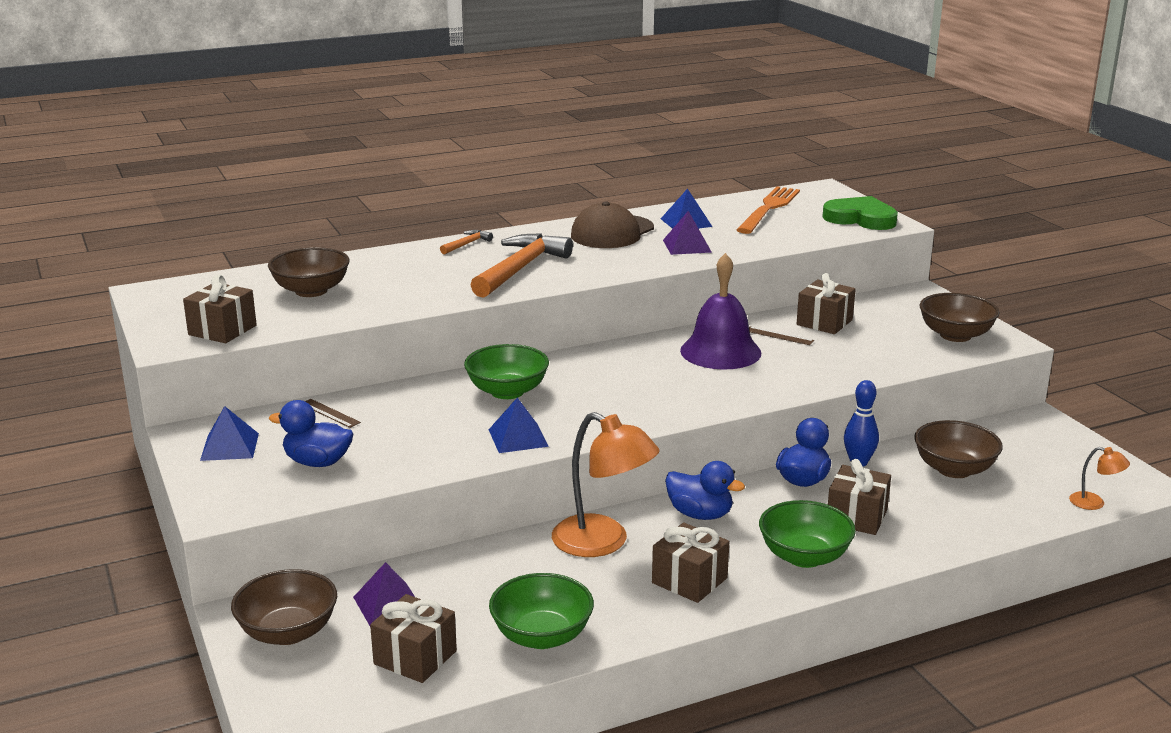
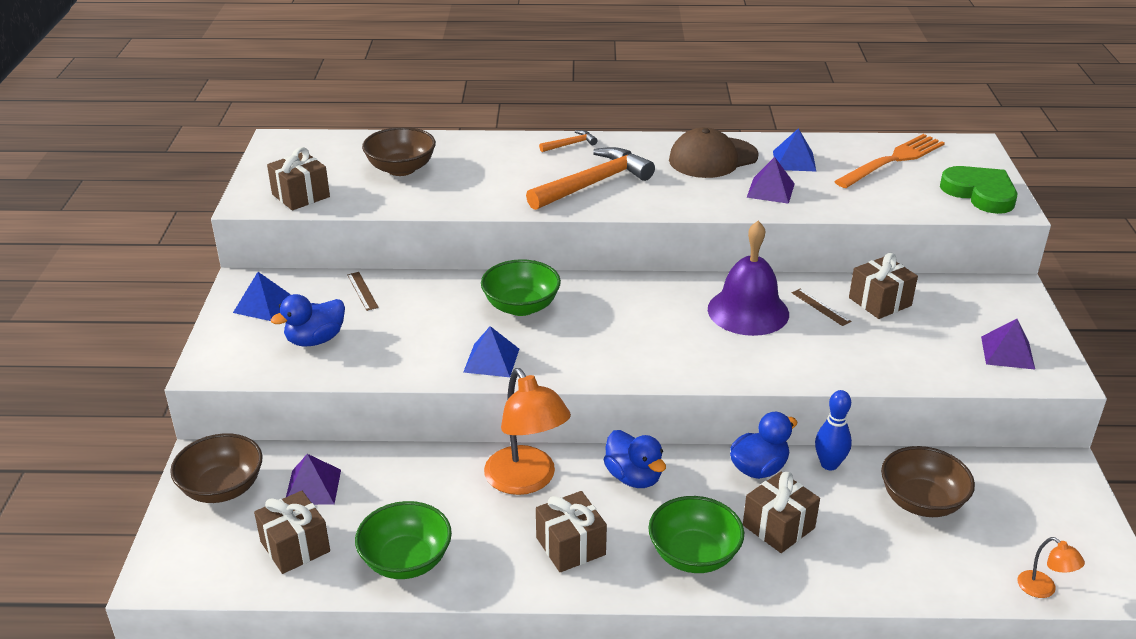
camera: 25 degrees right, 10 degrees up
(317, 462) = (315, 340): blue duck -> blue duck turned 75 degrees counterclockwise
(955, 335) = (1007, 352): brown bowl -> purple pyramid

